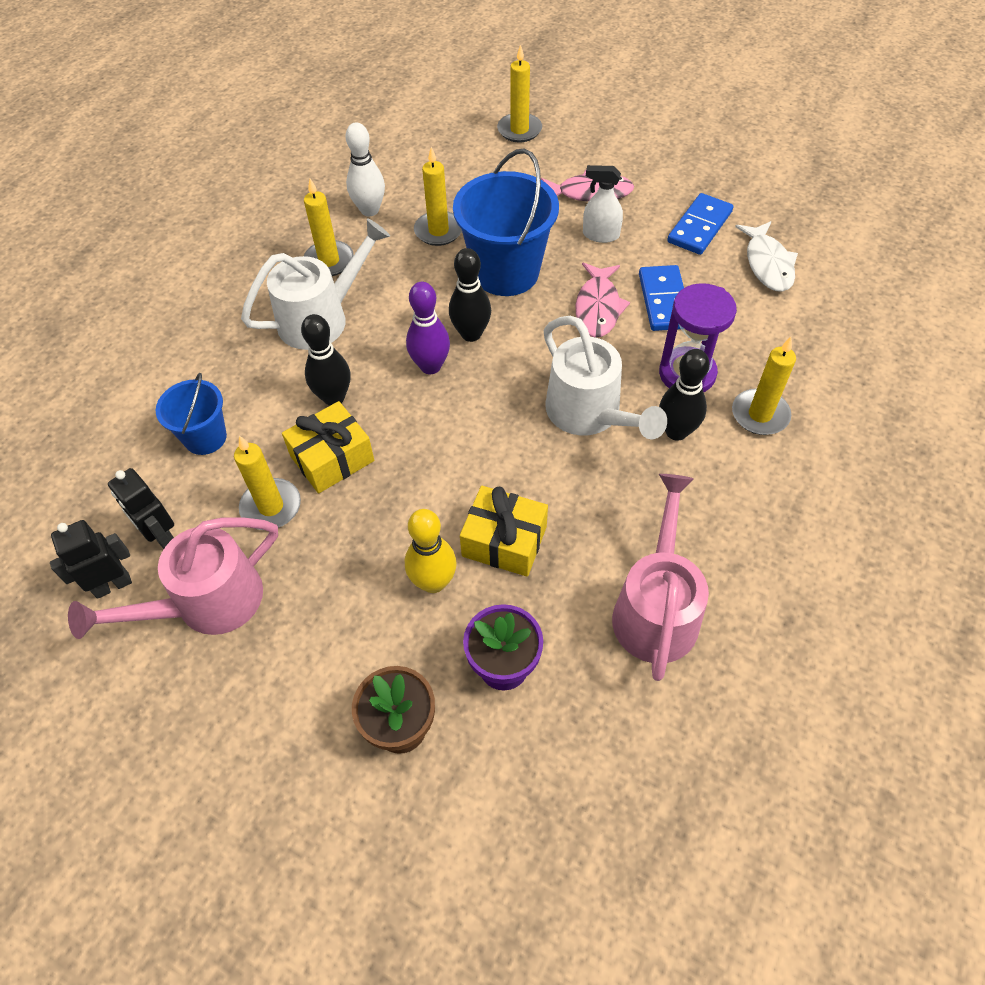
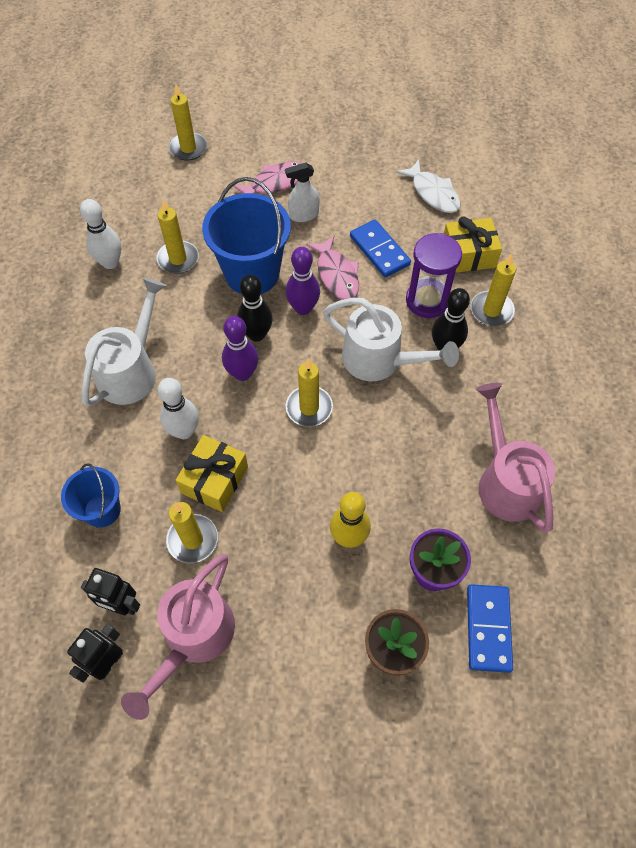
camera: 30 degrees left, 5 degrees up
(329, 261) = (105, 320): yellow candle -> yellow candle (309, 408)
(334, 397) = (184, 431): black bowling pin -> white bowling pin
(504, 541) = (379, 483): yellow gift -> yellow gift (468, 255)
(538, 327) = (303, 308): none -> purple bowling pin
(699, 227) = (370, 181): blue domino -> blue domino (488, 628)

